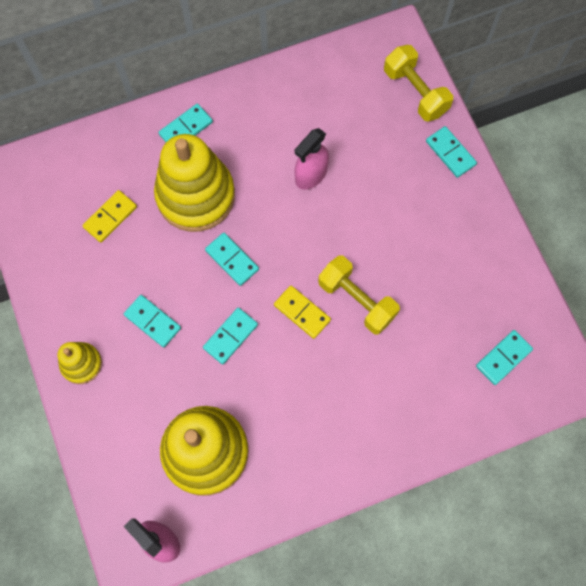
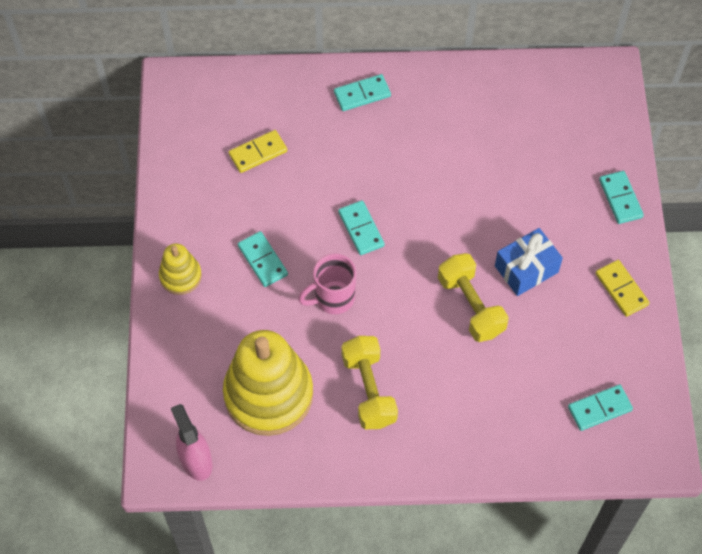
camera: 20 degrees right, 10 degrees down
(195, 196) = (348, 159): yellow stacking toy -> none
(230, 336) = (333, 298): turquoise domino -> pink mug
(302, 313) = (411, 300): yellow domino -> yellow domino (621, 289)
(311, 175) = (469, 175): pink spray bottle -> none
(393, 248) = (526, 269): none -> blue gift
(415, 92) = (606, 130): yellow dumbbell -> yellow dumbbell (369, 390)

